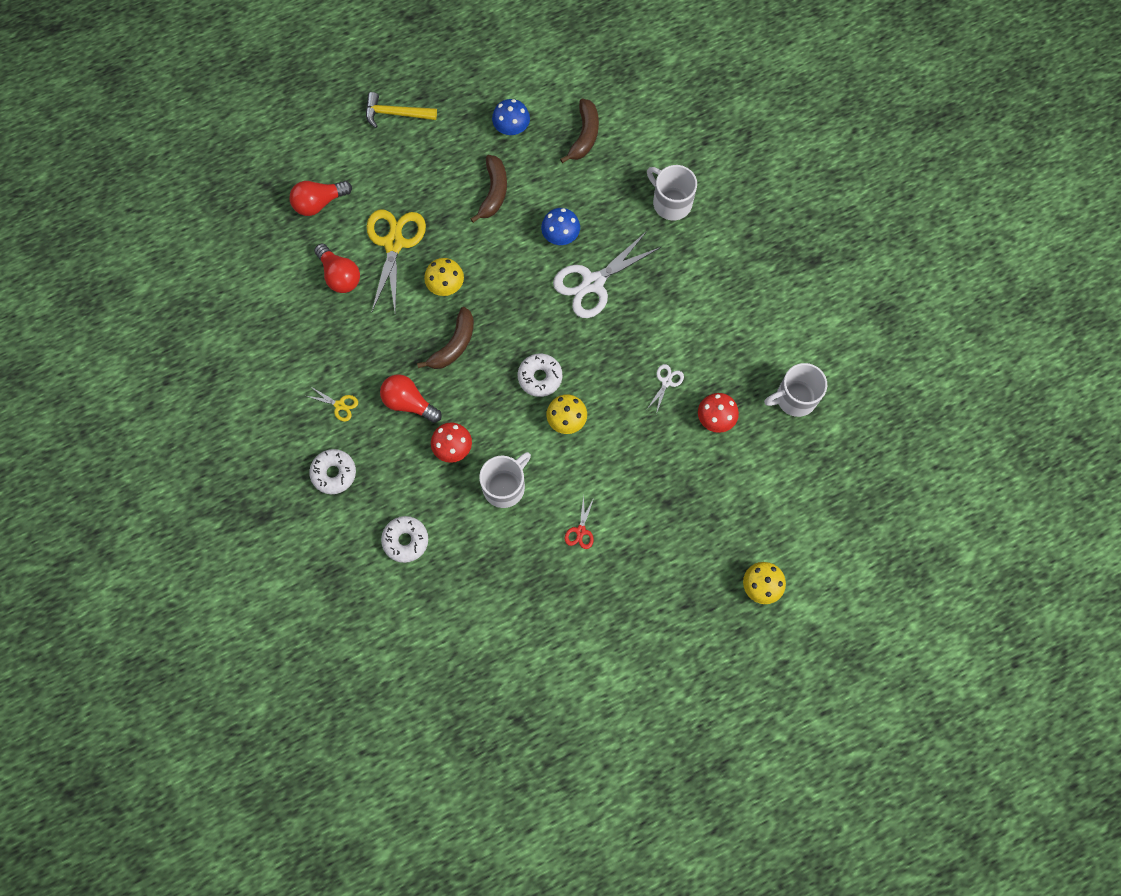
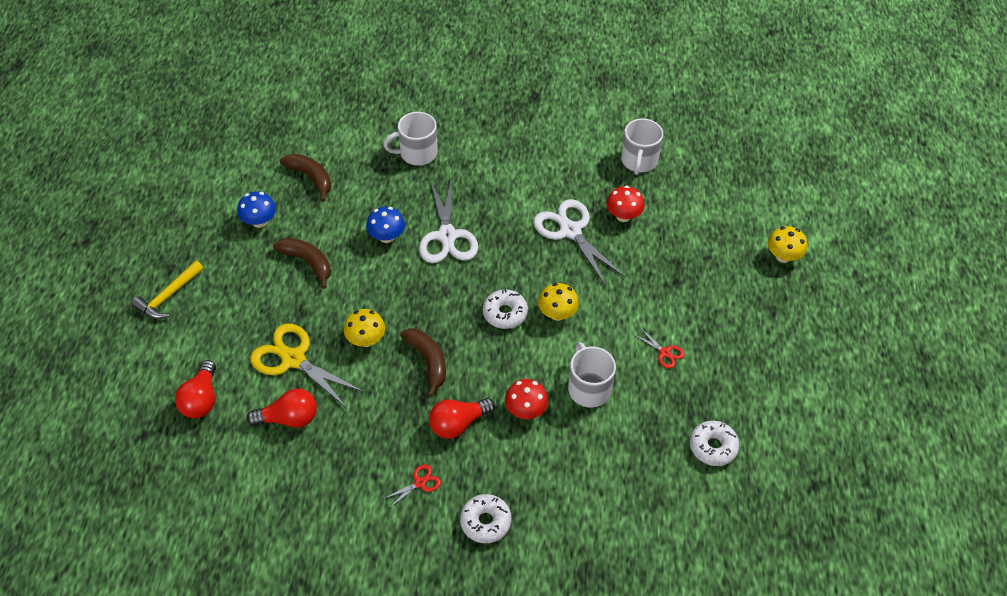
camera: 60 degrees left, 20 degrees down
(339, 405) = (419, 483): yellow scissors -> red scissors
(405, 540) = (592, 493): white donut -> white donut (713, 447)
(666, 382) = (570, 231): white scissors -> white scissors, size x2.20

